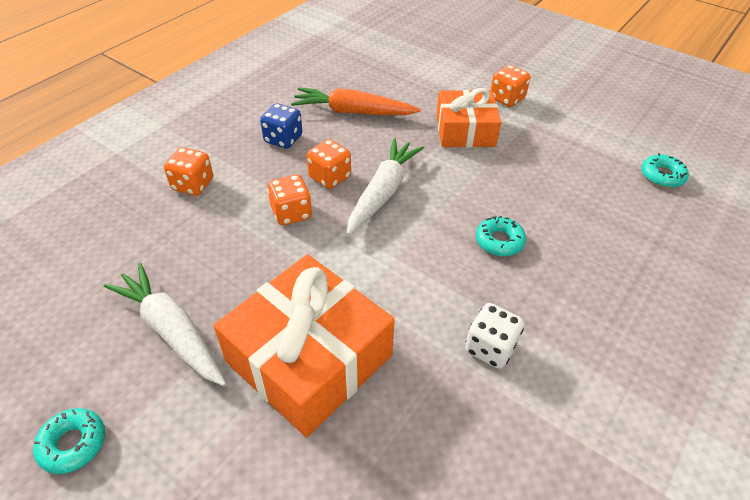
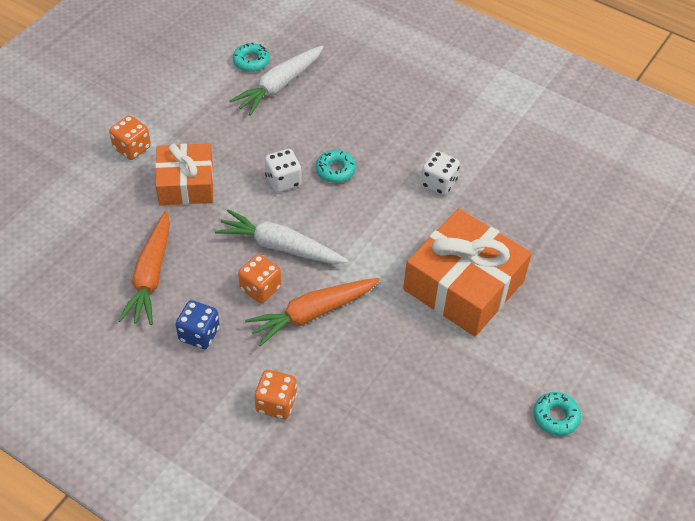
camera: 95 degrees left, 5 degrees up
(171, 330) = (453, 379): white carrot -> white carrot (279, 86)
(291, 213) = (312, 314): orange dice -> orange carrot
(477, 197) = (283, 181): none -> white dice

